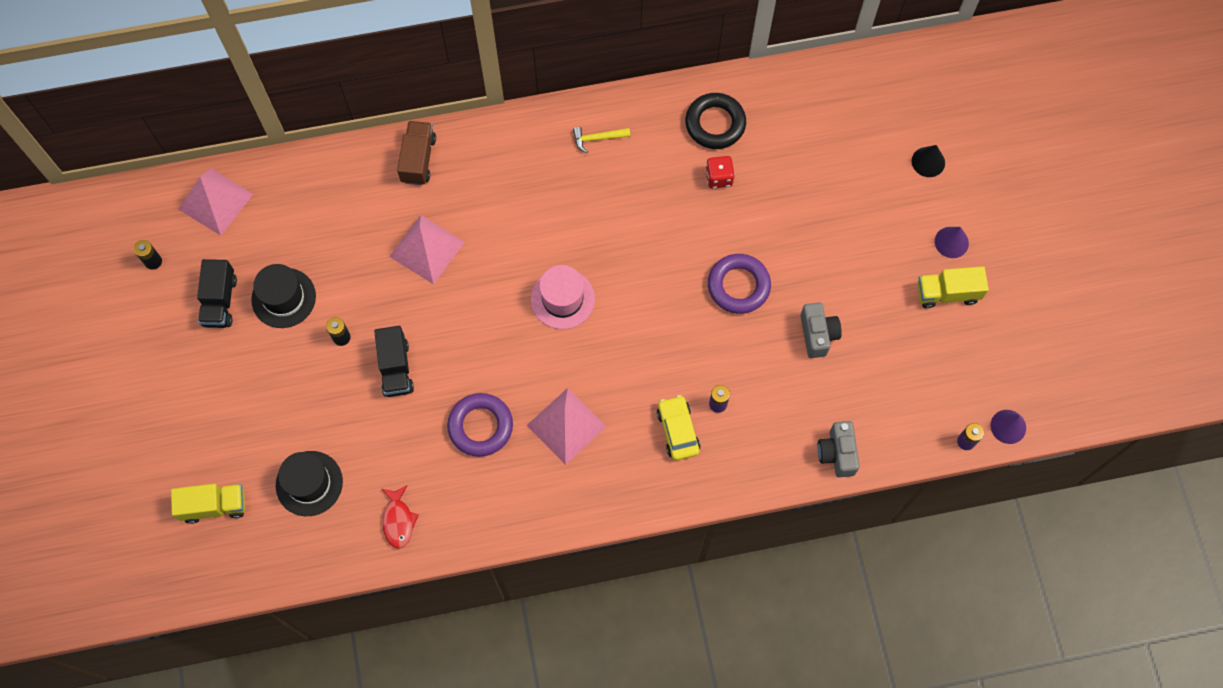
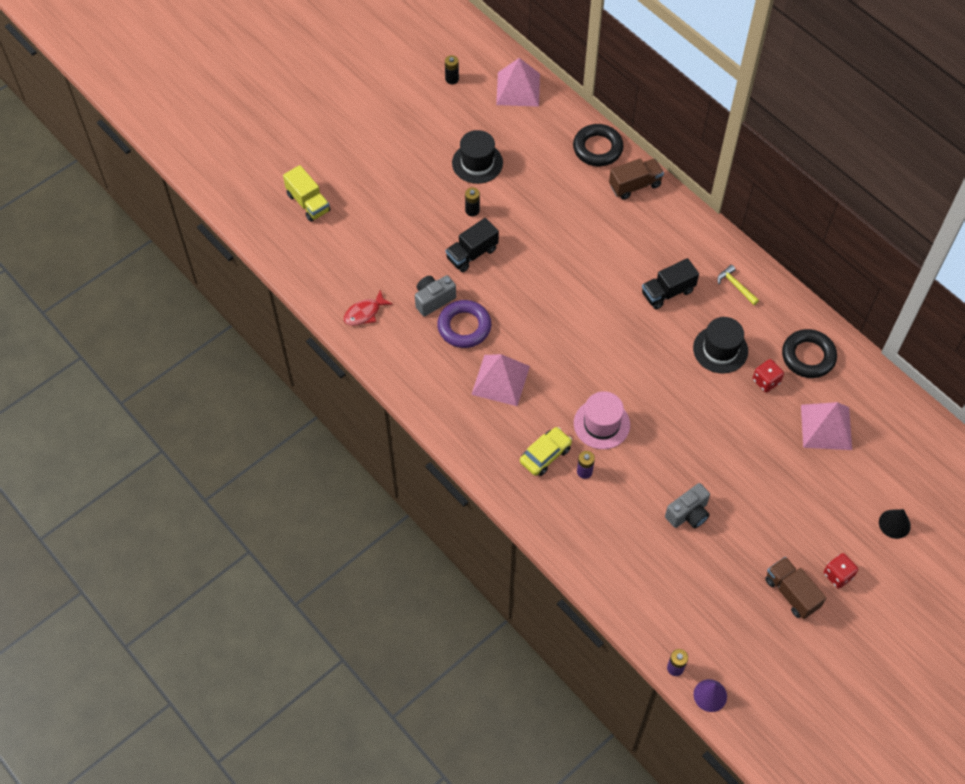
camera: 60 degrees right, 10 degrees down
(220, 301) = (450, 129): black truck -> black truck (667, 292)
(309, 483) = (357, 247): black hat -> black hat (720, 349)
(348, 168) = (597, 148): none -> black ring
(427, 249) = (572, 226): pink pyramid -> pink pyramid (826, 427)
(562, 299) = (594, 328): pink hat -> pink hat (601, 424)
(738, 286) = (688, 439): purple ring -> none
(837, 453) = (601, 575): grey camera -> grey camera (433, 300)
(947, 293) = (791, 593): yellow truck -> brown truck
(951, 242) = (838, 575): purple cone -> red dice

